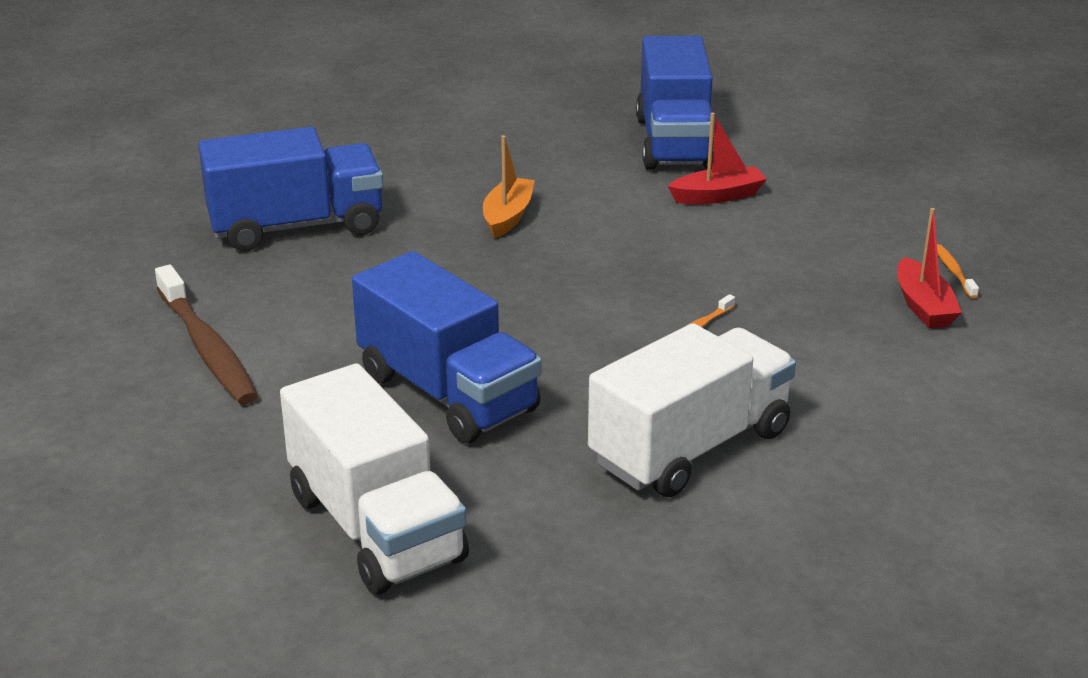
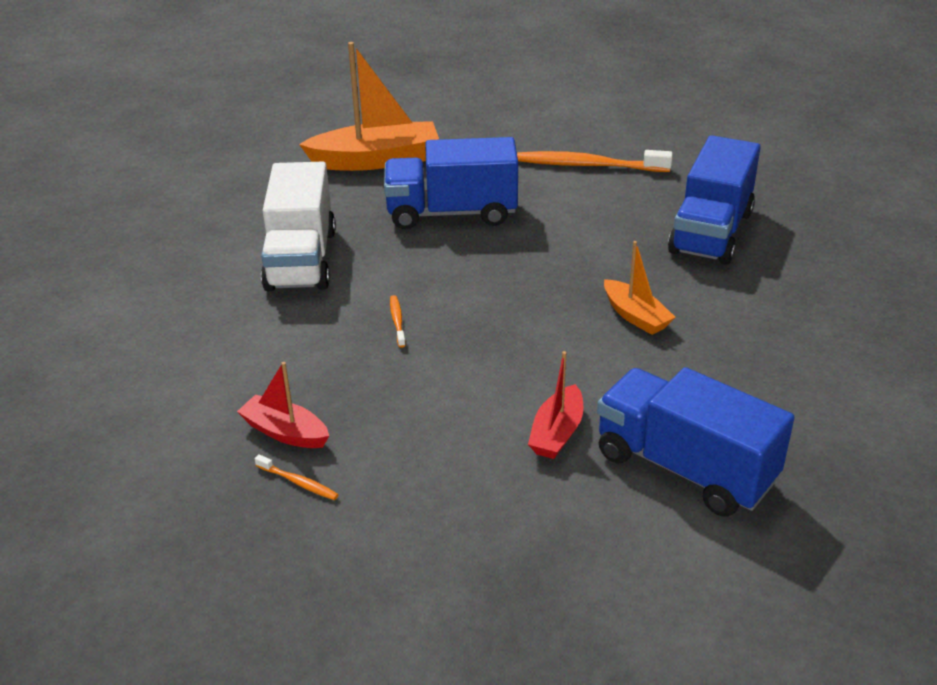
camera: 130 degrees right, 5 degrees up
(207, 348) = (589, 165): brown toothbrush -> orange toothbrush
(376, 528) = (376, 160): white truck -> orange boat

